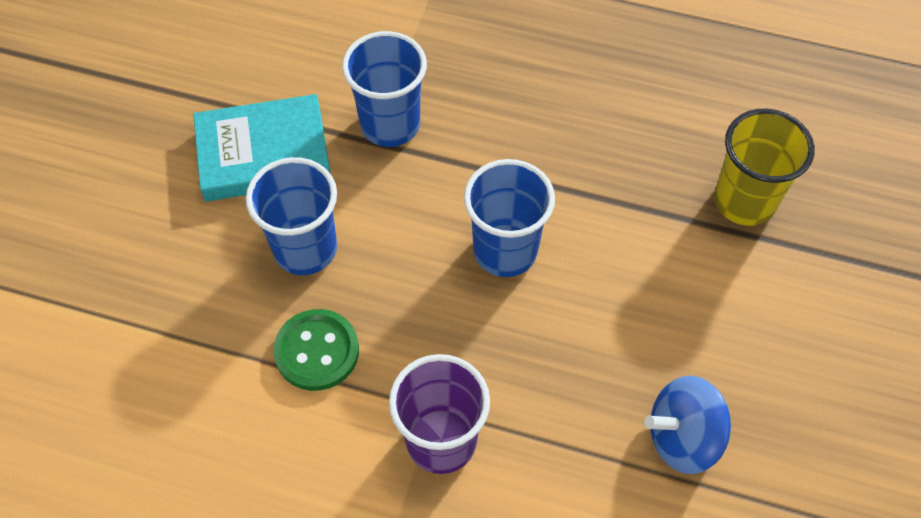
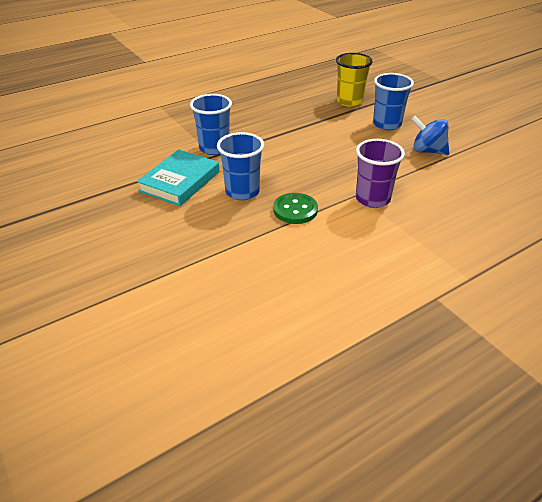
camera: 50 degrees left, 20 degrees down
(505, 251) = (307, 150): blue cup -> blue cup (387, 124)
(683, 437) = (427, 151): blue spinning top -> blue spinning top turned 90 degrees clockwise

